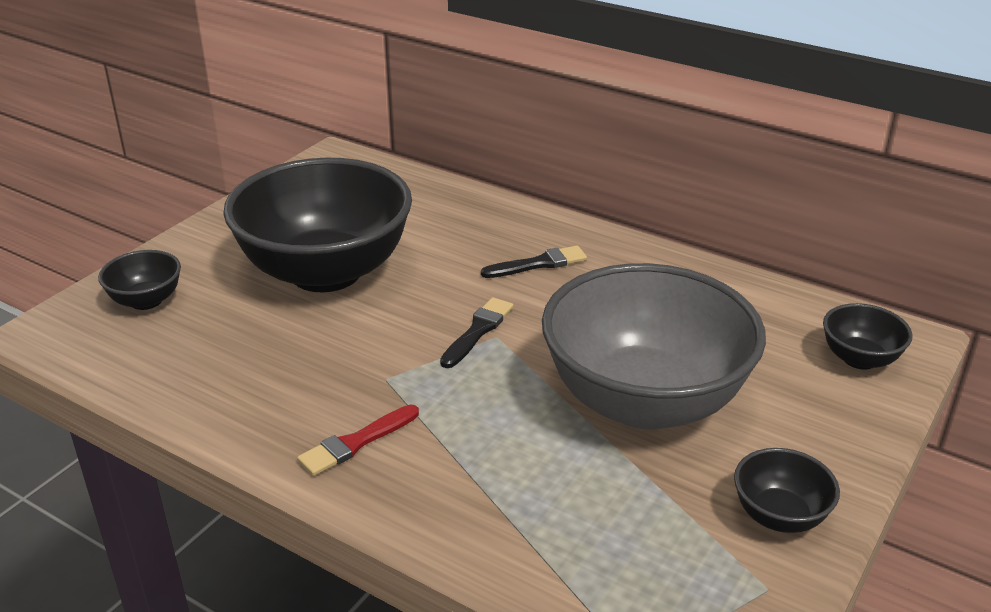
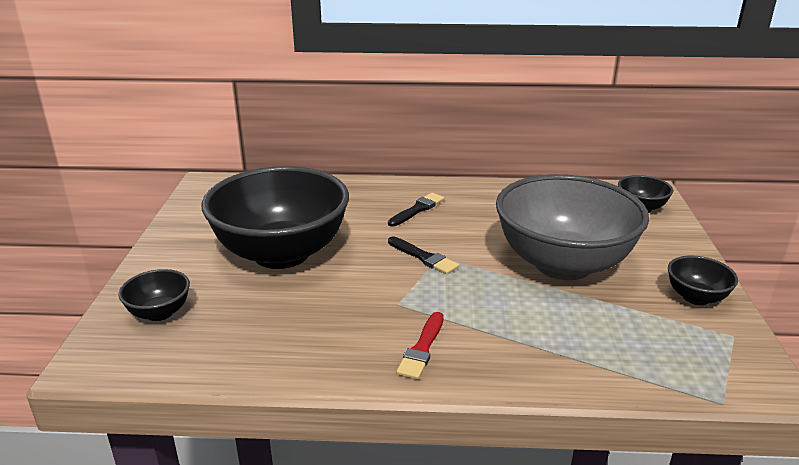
camera: 30 degrees left, 5 degrees down
(478, 331) = (424, 257): black brush -> black brush turned 135 degrees clockwise

